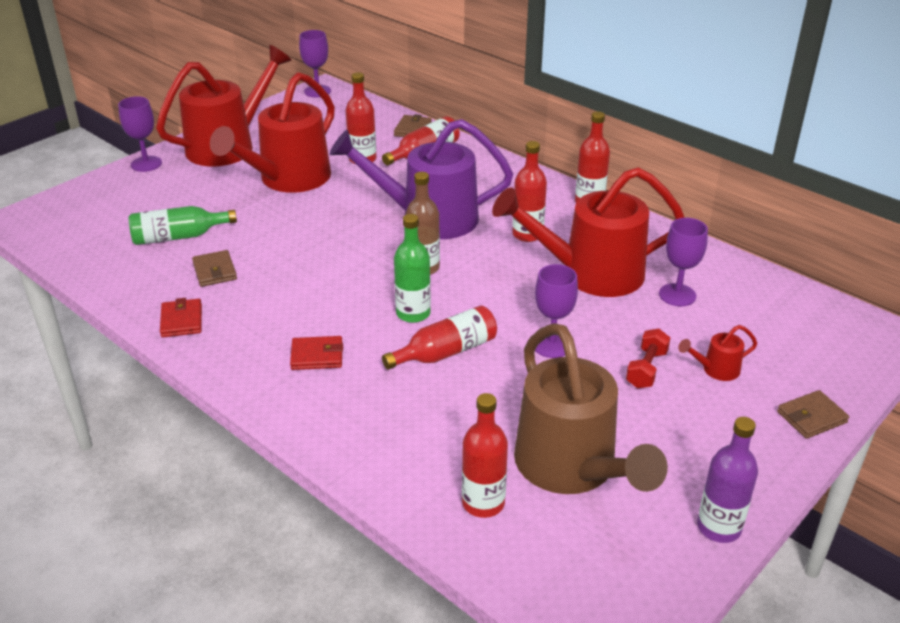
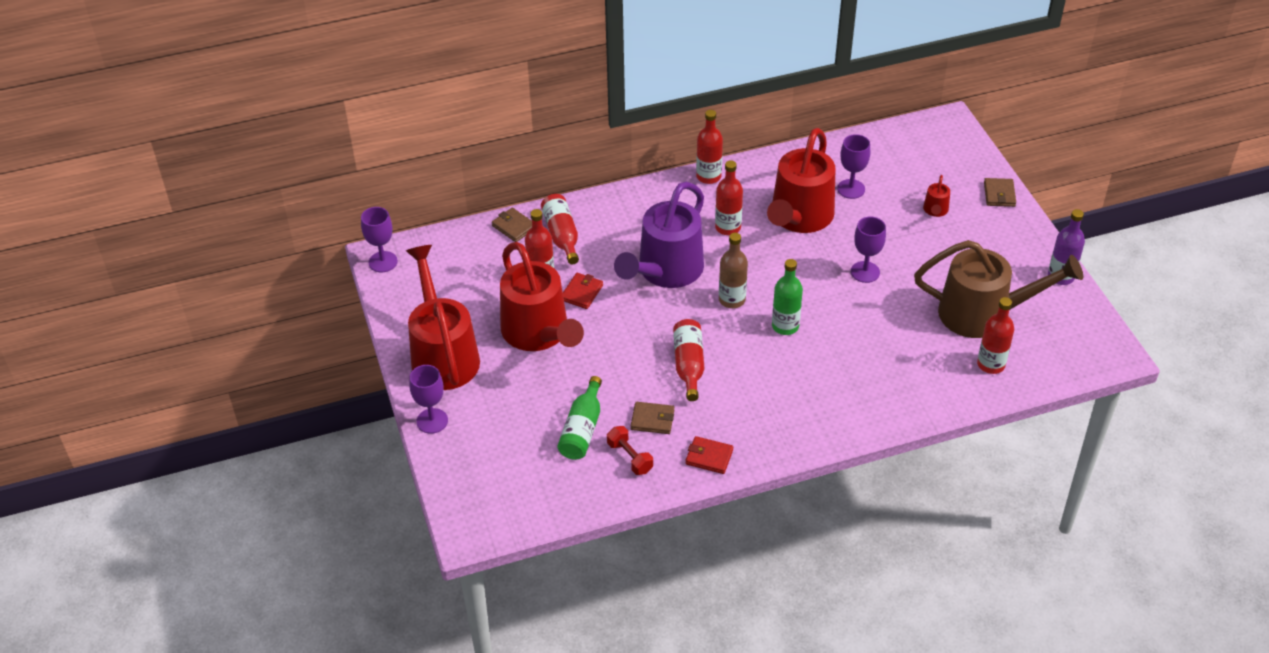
camera: 60 degrees left, 10 degrees up
(317, 356) = (802, 393): red wallet -> red wallet (582, 293)
(445, 352) = (840, 326): red bottle -> red bottle (689, 365)
(646, 369) = (916, 240): red dumbbell -> red dumbbell (630, 457)

